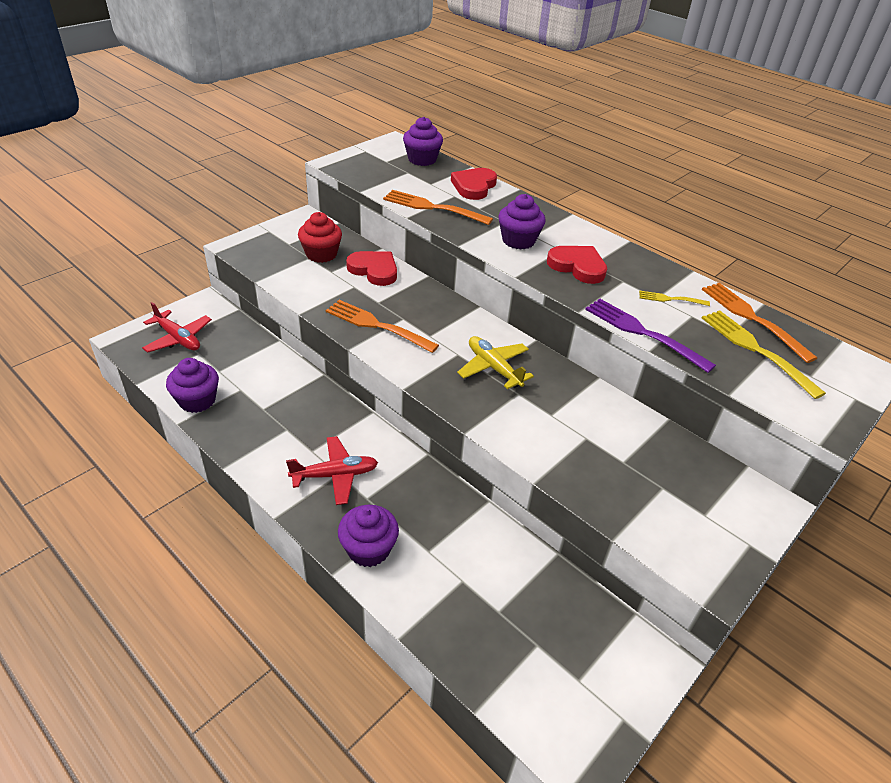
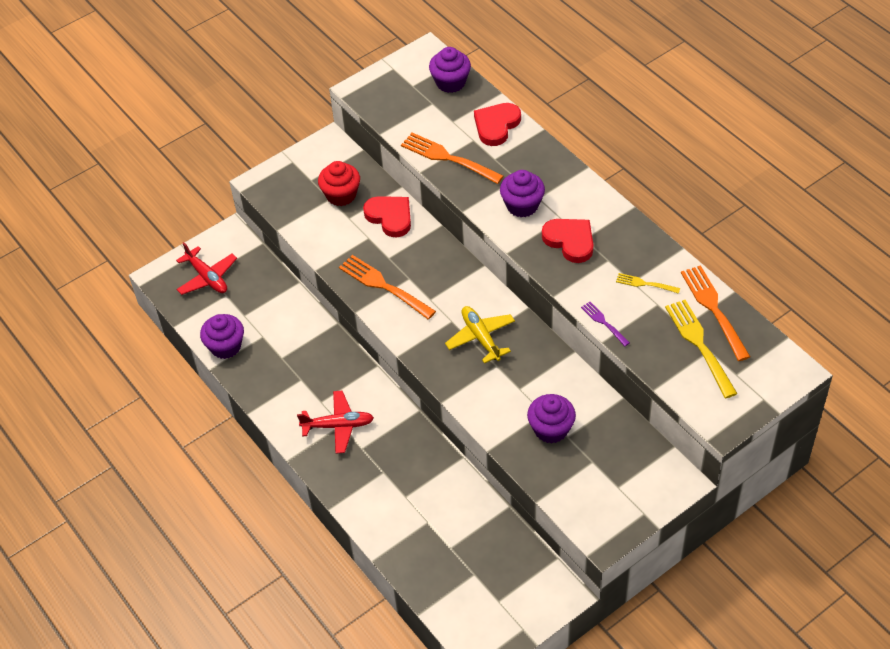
camera: 15 degrees right, 10 degrees up
(368, 549) = (358, 491): purple cupcake -> purple cupcake (551, 429)
(644, 333) = (604, 323): purple fork -> purple fork, size x0.53

